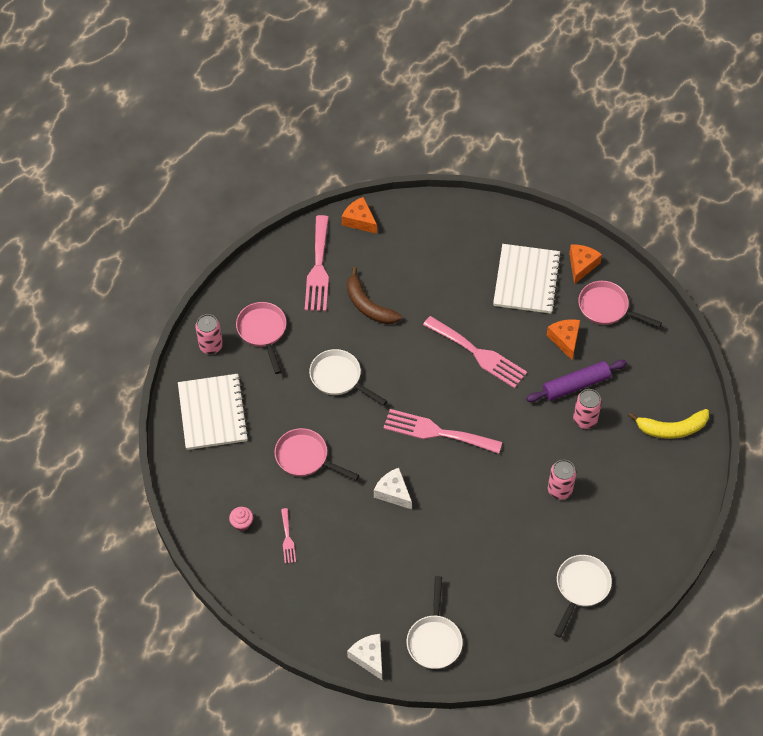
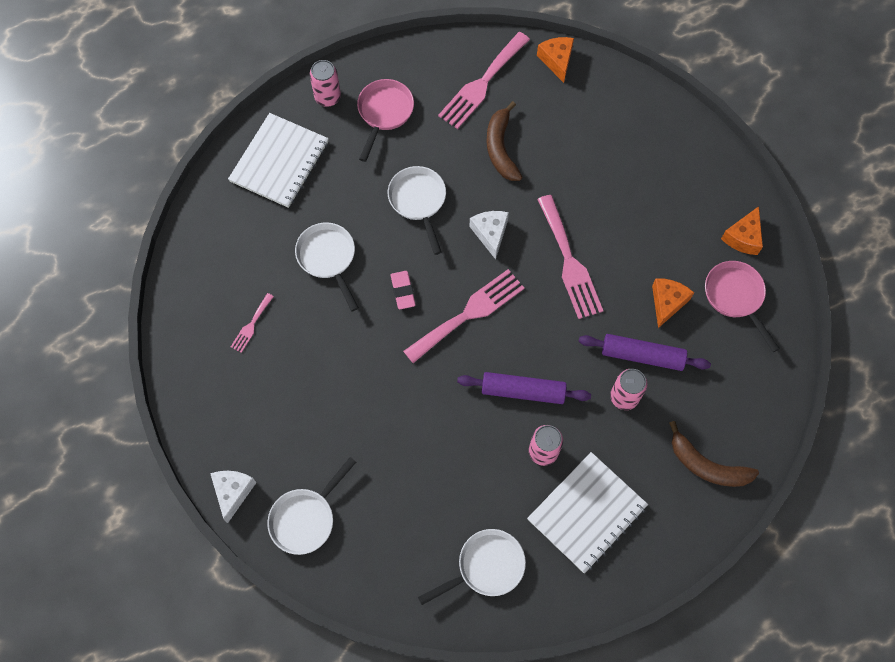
camera: 35 degrees right, 10 degrees up
(242, 523) = (223, 283): pink cupcake -> none
(305, 458) = (328, 258): pink pan -> white pan
(378, 446) = (403, 291): none -> pink eraser
(393, 492) = (381, 346): white cheese -> white cheese (490, 233)
(437, 432) = (469, 314): pink fork -> pink fork turned 90 degrees clockwise
(515, 459) = (523, 391): none -> purple rolling pin
(526, 280) = (675, 218): white notebook -> white notebook (587, 513)
(581, 265) = (743, 237): orange cheese -> orange cheese turned 150 degrees clockwise
(672, 428) = (707, 465): yellow banana -> brown banana

